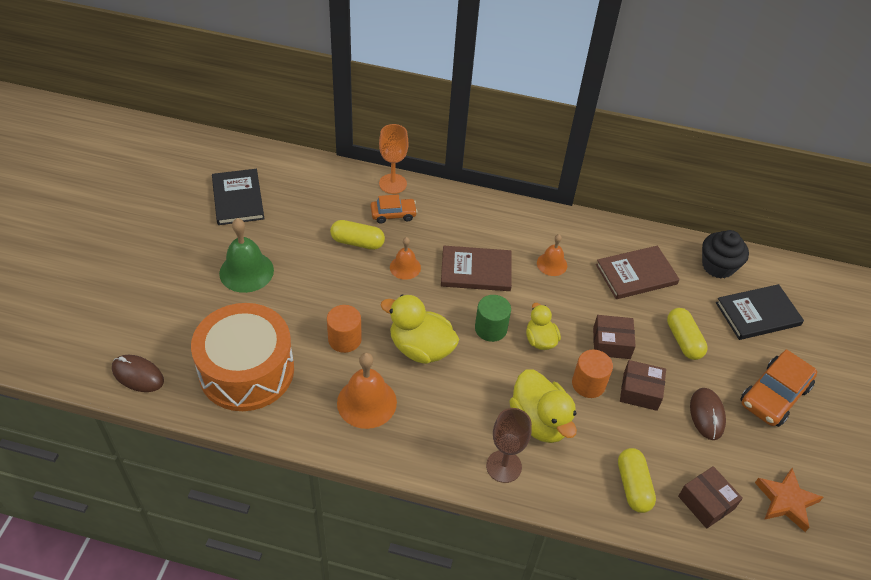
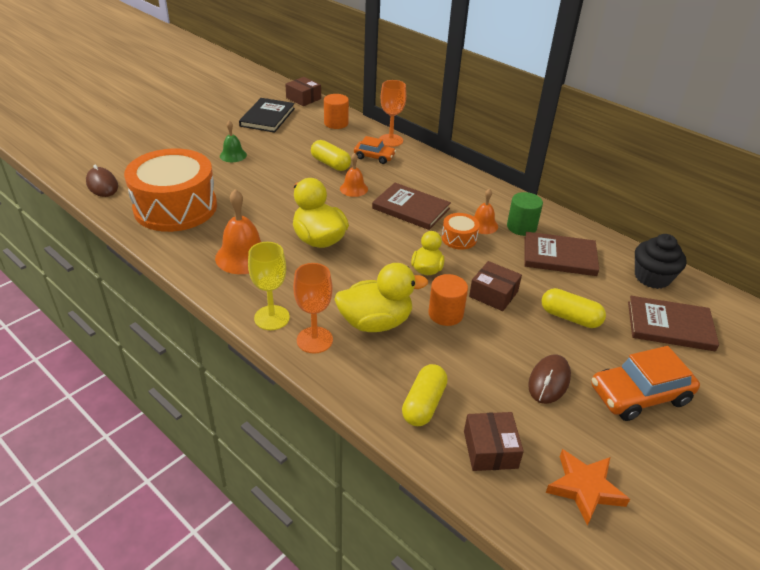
camera: 30 degrees right, 10 degrees down
(246, 271) = (233, 155): green bell -> green bell, size x0.59
(344, 339) = (264, 214): orange cylinder -> orange cylinder (336, 123)
(449, 461) = (272, 318): none -> yellow goblet
(490, 328) = (389, 247): green cylinder -> green cylinder (521, 227)
(503, 466) = (314, 340): brown goblet -> orange goblet
(539, 421) = (375, 322): yellow duck -> yellow duck turned 105 degrees counterclockwise
(542, 290) = (459, 238): none -> orange drum
(640, 391) = (492, 337): brown box -> brown box (303, 98)
(683, 340) = (570, 317): yellow capsule -> yellow capsule turned 75 degrees counterclockwise
(757, 314) = (670, 326): black book -> brown book

